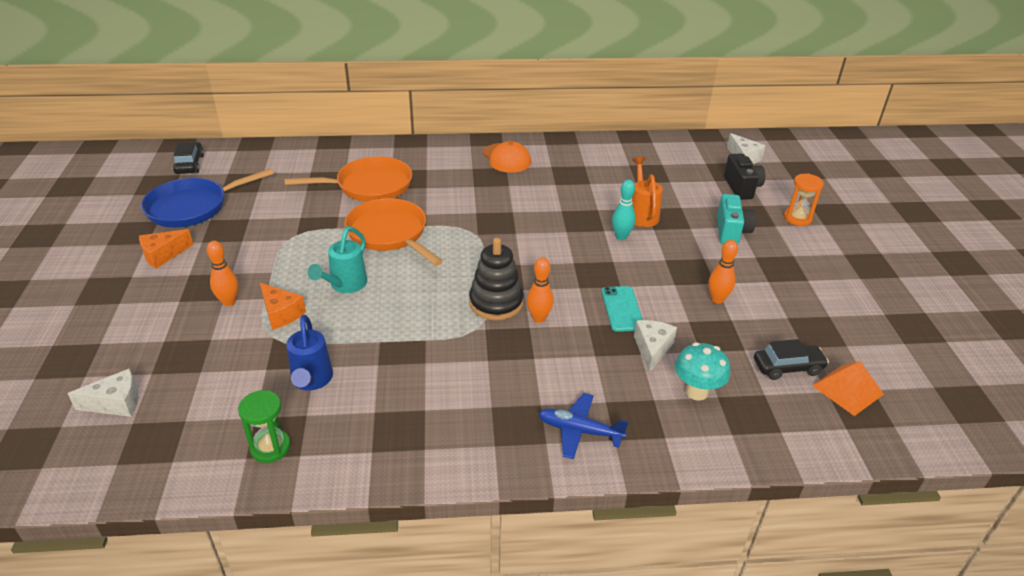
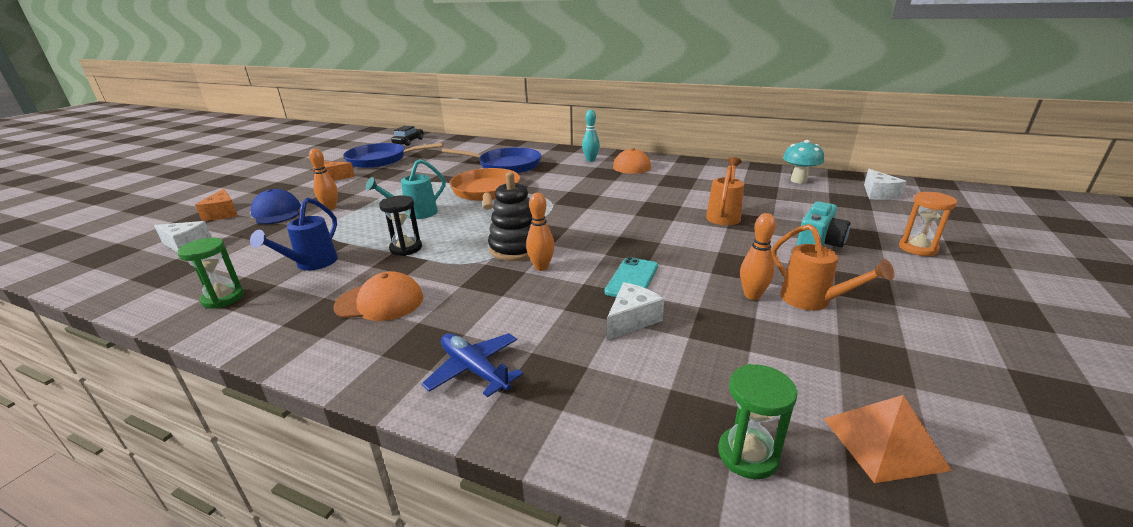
camera: 30 degrees right, 10 degrees down
(167, 326) = (277, 212): none -> blue cap
(281, 314) = (351, 221): orange cheese -> orange cheese (223, 213)
(369, 186) = (506, 166): orange pan -> blue pan
(388, 333) = (406, 248): none -> black hourglass
(435, 399) = (380, 302): none -> orange cap
(621, 236) = (686, 227): turquoise bowling pin -> turquoise bowling pin (590, 160)
(696, 392) = (647, 375): turquoise mushroom -> turquoise mushroom (798, 180)
(741, 188) = (859, 214): black camera -> none
(758, 293) = (813, 301): none -> orange watering can
(787, 367) = (799, 386): black car -> none
(787, 424) = (748, 455): none -> green hourglass

